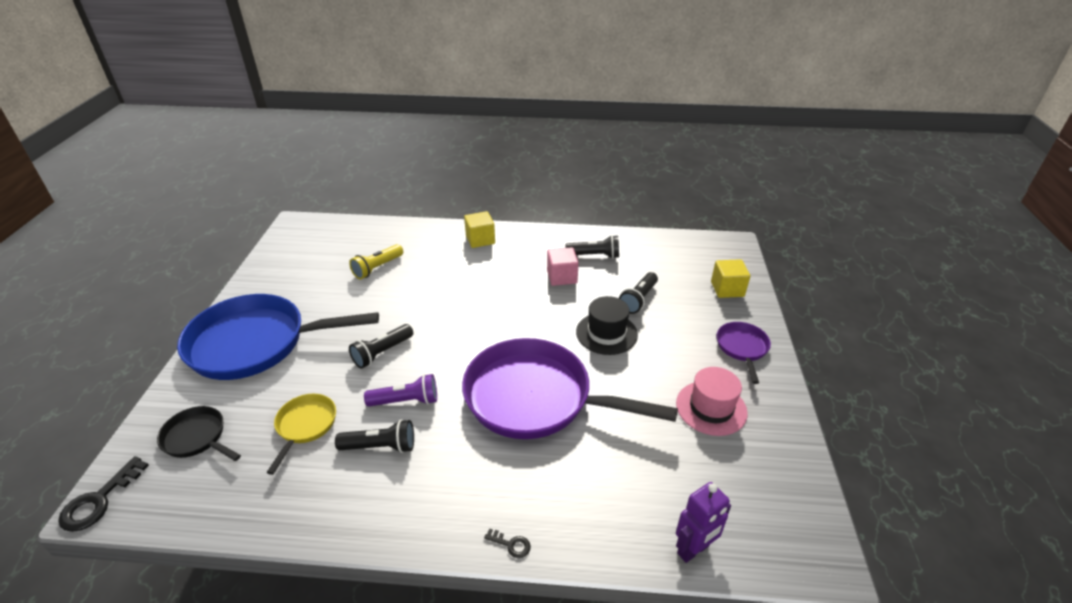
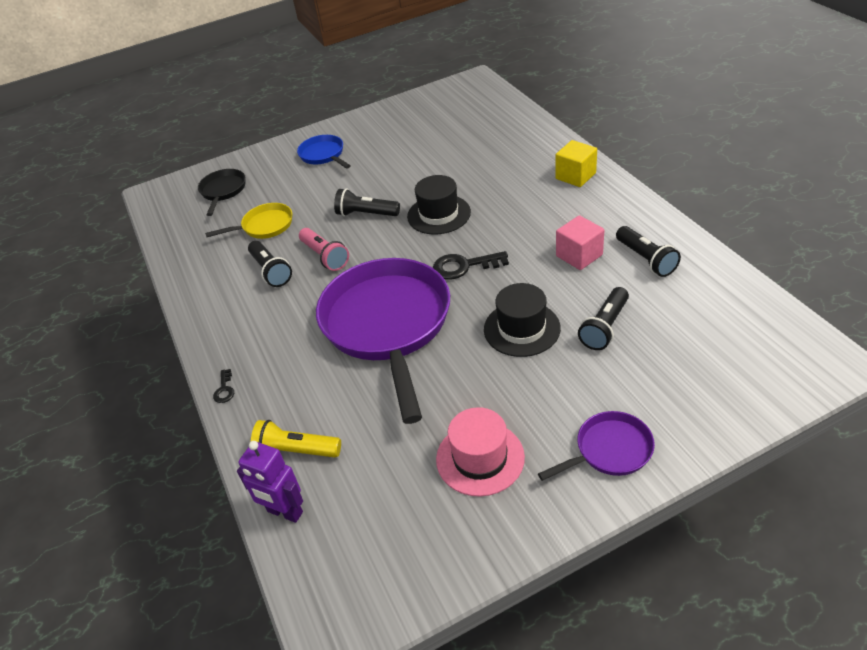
camera: 65 degrees right, 5 degrees up
(99, 500) = (156, 191): black key -> black key (464, 266)
(256, 343) = (323, 155): blue pan -> blue pan, size x0.46
(377, 268) = (465, 150): yellow flashlight -> yellow flashlight (296, 451)
(406, 401) = (325, 256): purple flashlight -> pink flashlight
(437, 315) = (439, 214): none -> black hat
(638, 299) = (605, 327): black flashlight -> black flashlight turned 60 degrees counterclockwise
(727, 289) = (716, 394): yellow cube -> none

